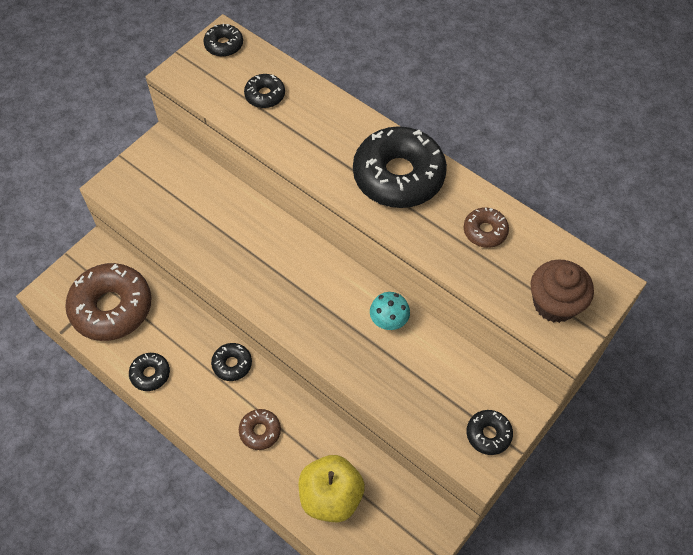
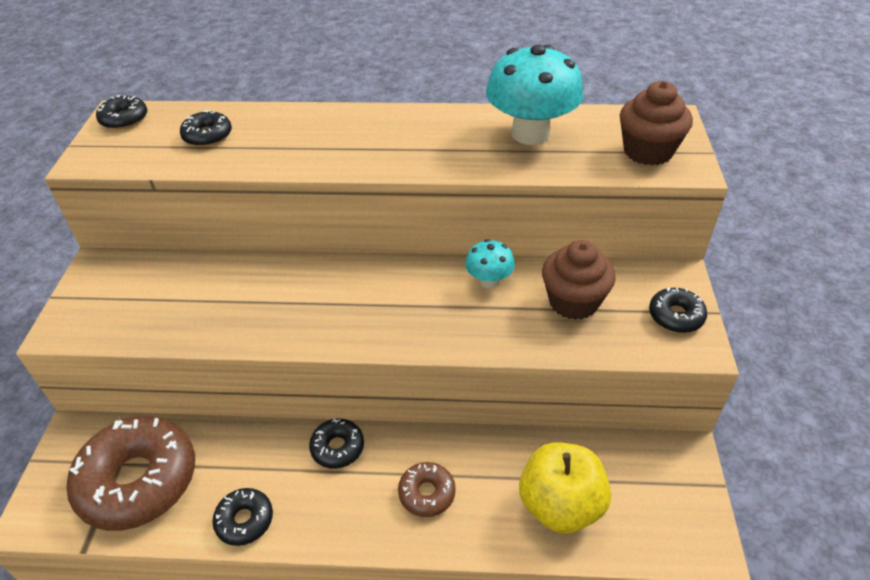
camera: 35 degrees left, 15 degrees down
(398, 176) = (408, 133): black donut -> none
(430, 375) = (573, 301): none -> brown cupcake
(485, 231) = (530, 134): brown donut -> turquoise mushroom

